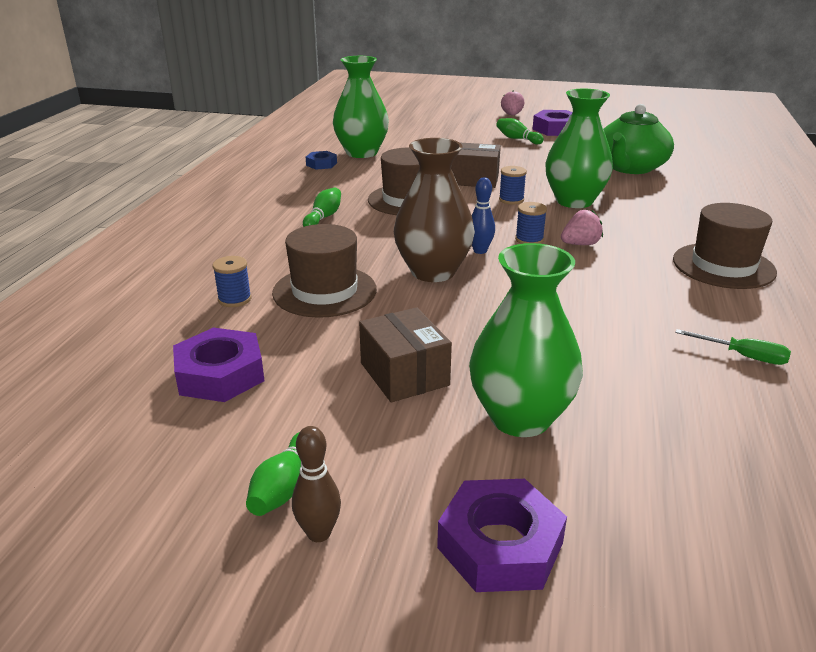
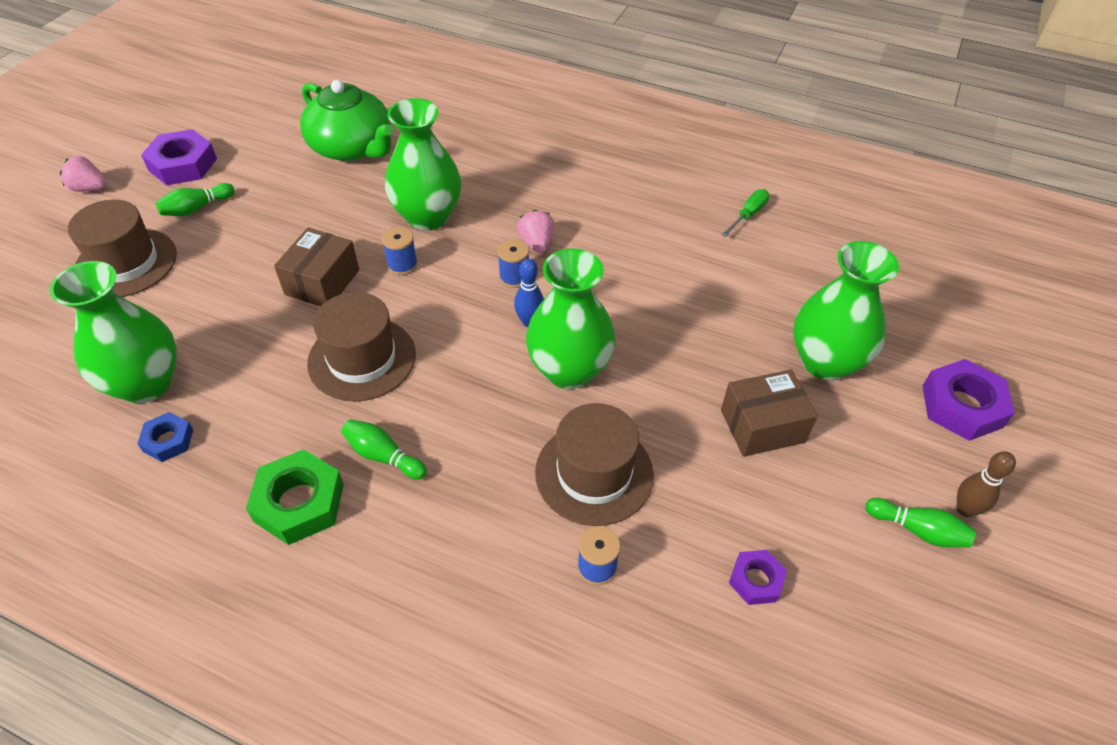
camera: 80 degrees left, 20 degrees up
(220, 374) = (756, 580): purple nut -> purple nut, size x0.57
(282, 200) = (299, 502): none -> green nut
(433, 272) = (569, 370): brown vase -> green vase
(723, 266) = (605, 170): brown hat -> brown hat (126, 263)

